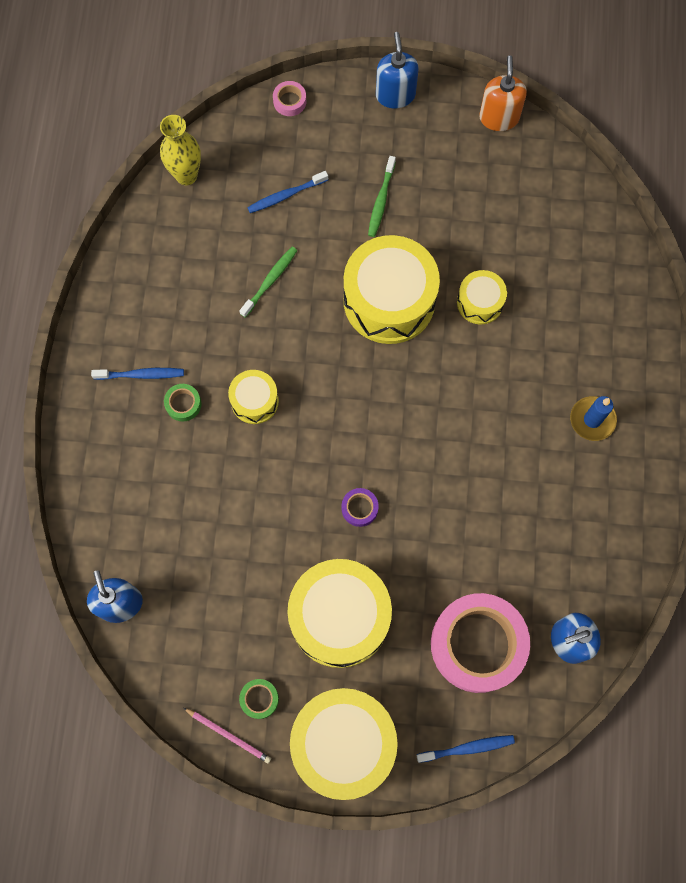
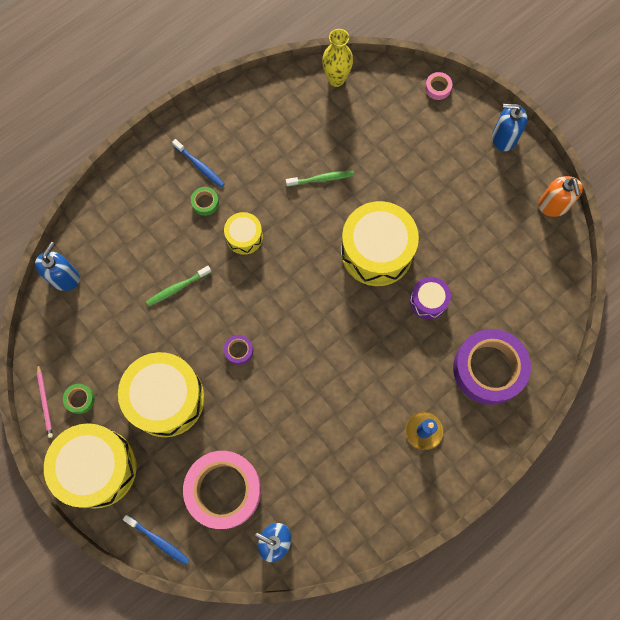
camera: 45 degrees right, 0 degrees up
(286, 195) = (380, 139): blue toothbrush -> none
(381, 200) = (431, 191): green toothbrush -> green toothbrush (177, 288)
(395, 95) = (504, 137): blue soap dispenser -> blue soap dispenser turned 120 degrees counterclockwise
(480, 302) = (428, 301): yellow drum -> purple drum
(499, 117) = (553, 205): orange soap dispenser -> orange soap dispenser turned 120 degrees clockwise
(590, 313) = (488, 369): none -> purple tape

